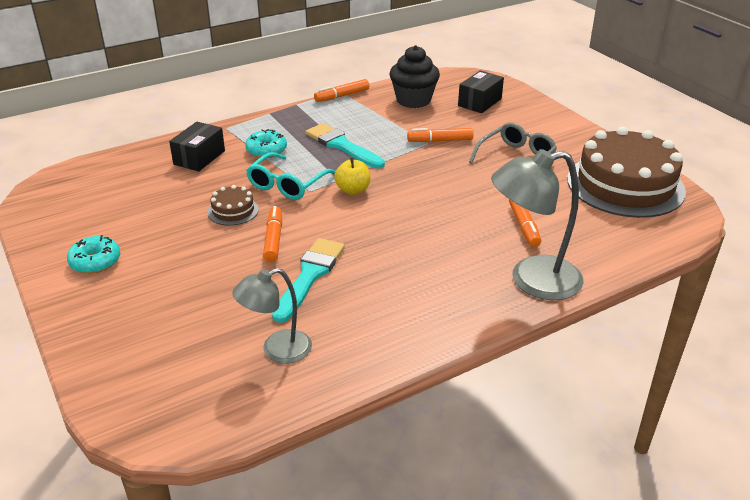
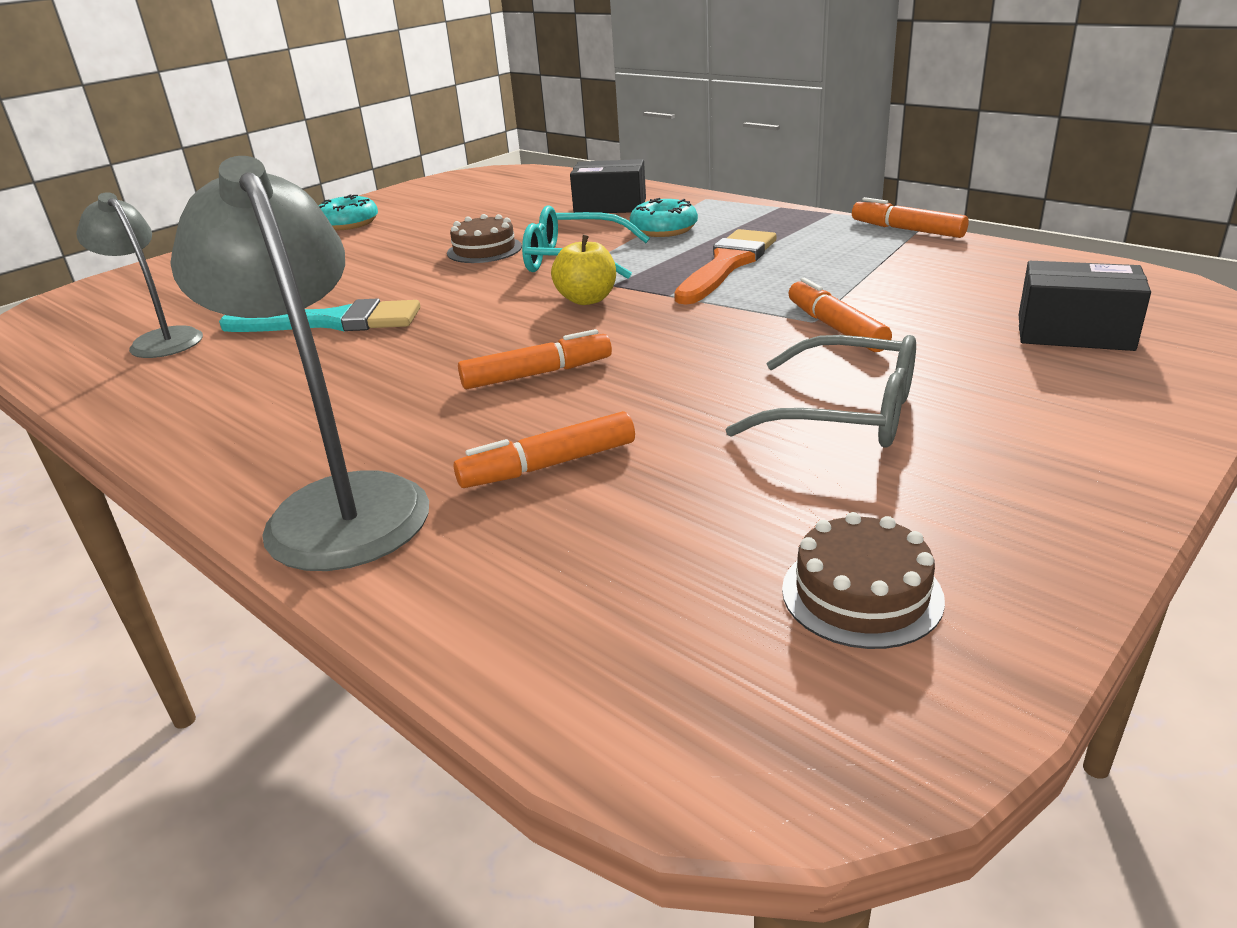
camera: 75 degrees right, 5 degrees down
(274, 239) = (421, 284): orange marker -> orange marker (537, 374)
(342, 146) = (727, 265): turquoise brush -> orange brush
(413, 100) = (977, 277): black cupcake -> none
(625, 185) = (861, 593): brown cake -> brown cake, size x0.42

